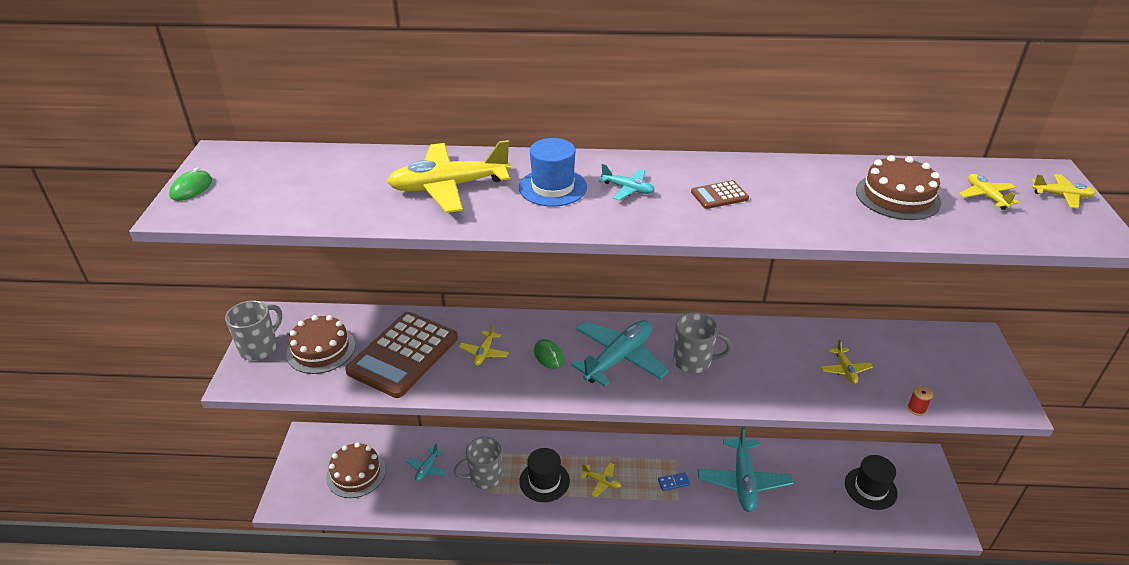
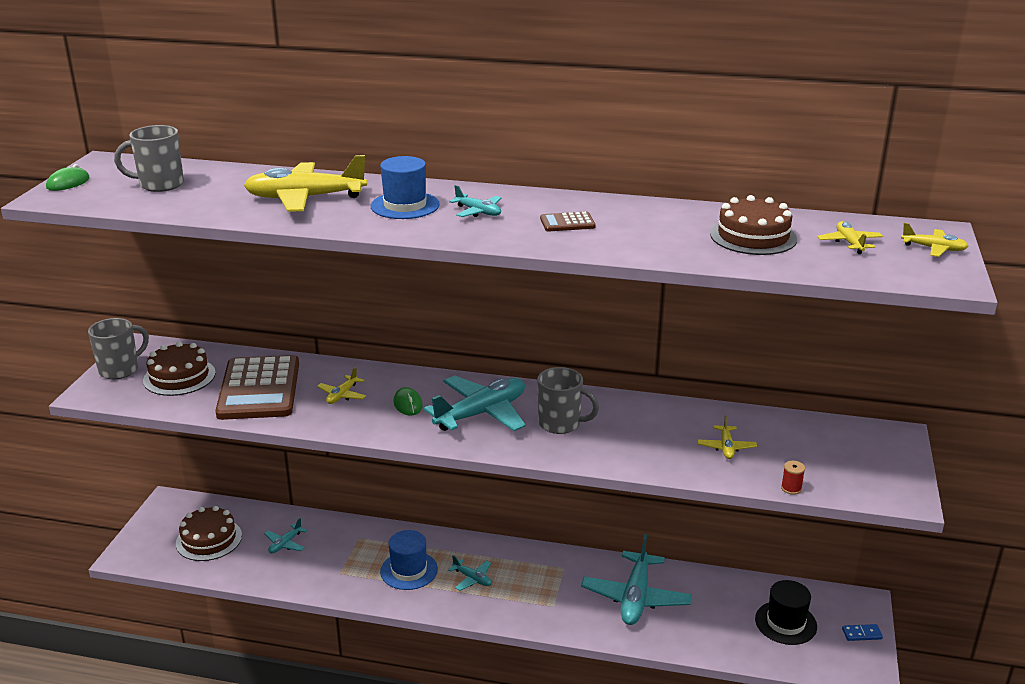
camera: 10 degrees right, 10 degrees down
(403, 355) = (259, 389): brown calculator -> brown calculator turned 45 degrees counterclockwise
(484, 477) = (344, 559): grey mug -> grey mug (160, 185)
(544, 481) = (409, 570): black hat -> blue hat
(601, 482) = (472, 579): yellow plane -> turquoise plane
(673, 482) = (554, 589): blue domino -> blue domino (861, 634)

